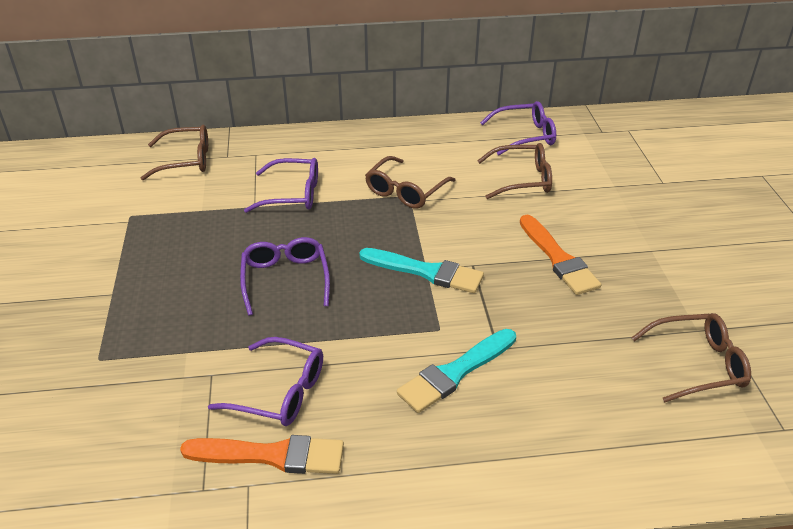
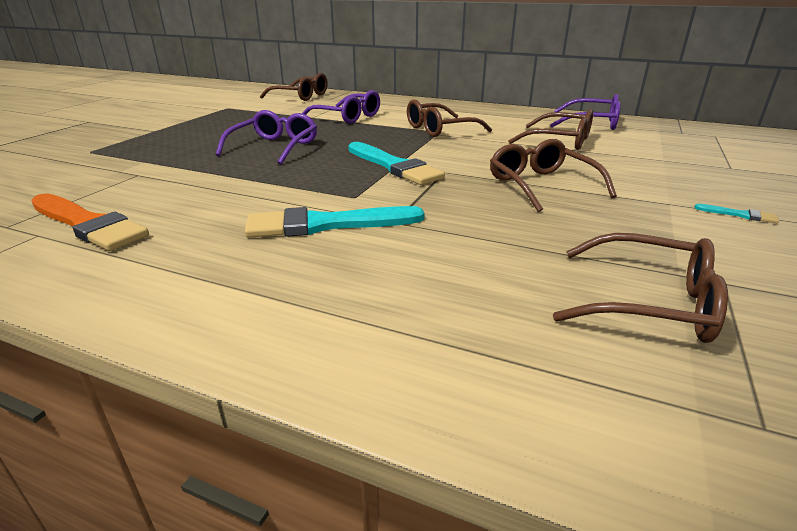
camera: 30 degrees right, 10 degrees down
(279, 392) = (164, 194): purple glasses -> none
(558, 258) = (541, 185): orange brush -> brown glasses
(697, 249) = (739, 215): none -> turquoise brush

